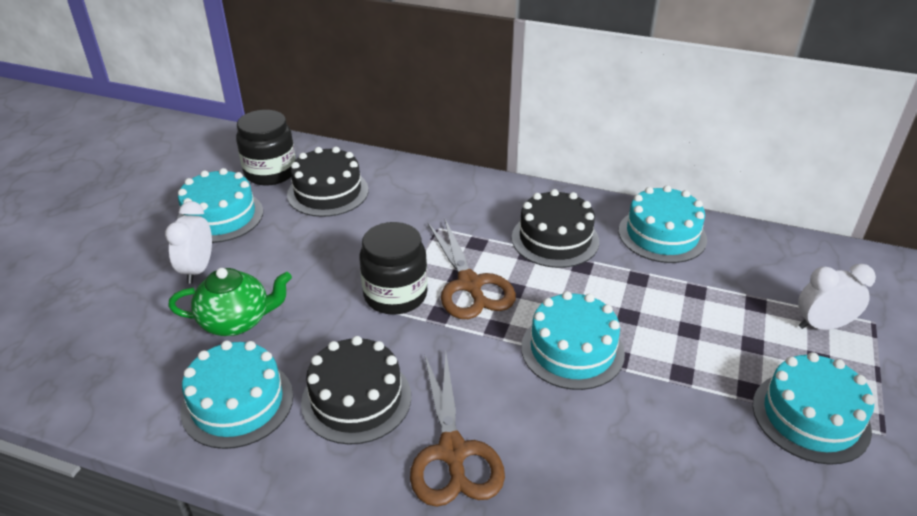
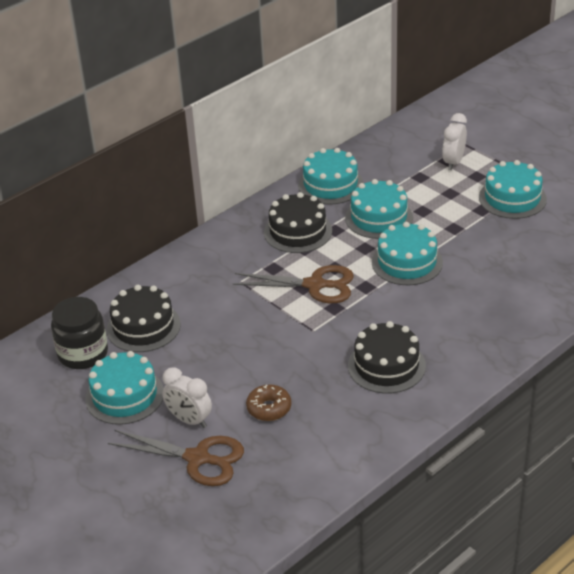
camera: 60 degrees left, 0 degrees up
(237, 321) = (269, 408): green teapot -> brown donut
(237, 403) = (353, 422): turquoise cake -> turquoise cake (379, 217)
(395, 295) = (299, 323): black jar -> none
(452, 452) = (455, 336): brown scissors -> brown scissors (197, 458)

